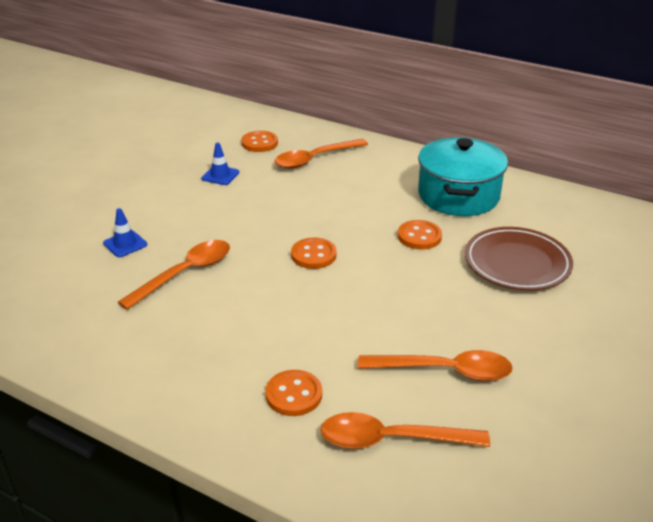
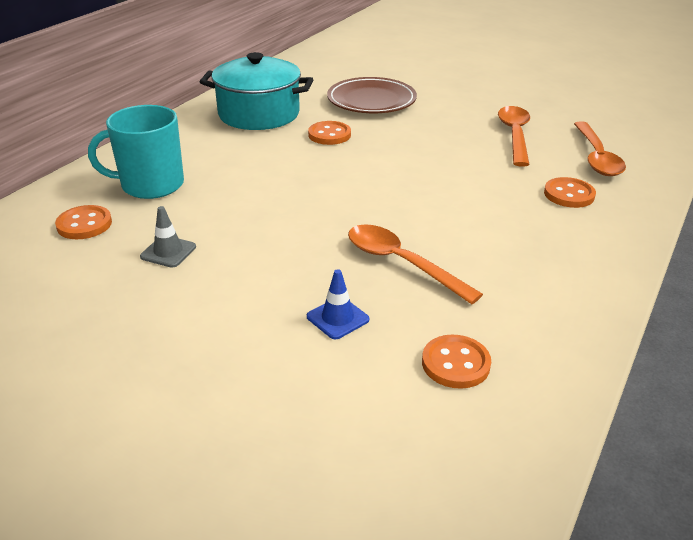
camera: 90 degrees left, 0 degrees up
(220, 175) = (168, 252): blue traffic cone -> grey traffic cone
(313, 255) = (361, 186): orange button -> orange button (455, 363)
(315, 159) = (151, 185): orange spoon -> turquoise mug

